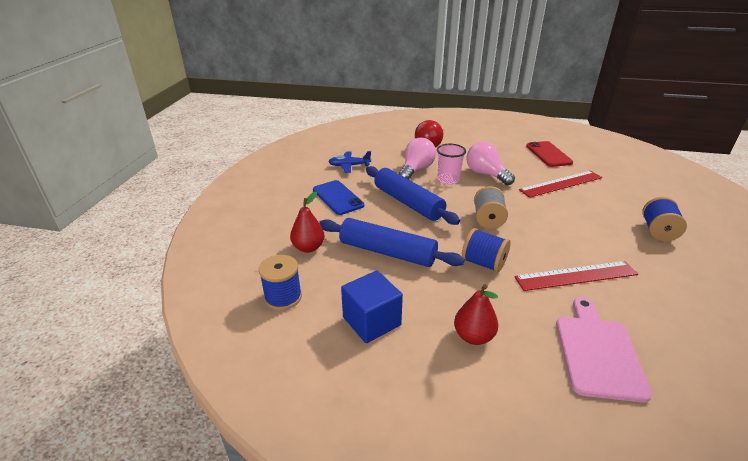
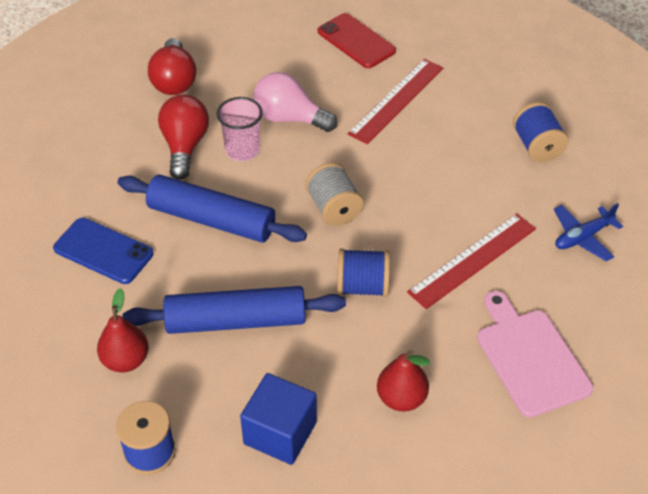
camera: 30 degrees left, 15 degrees up
(349, 166) = (76, 176): blue plane -> blue plane (583, 237)
(416, 170) = (185, 146): pink light bulb -> red light bulb

